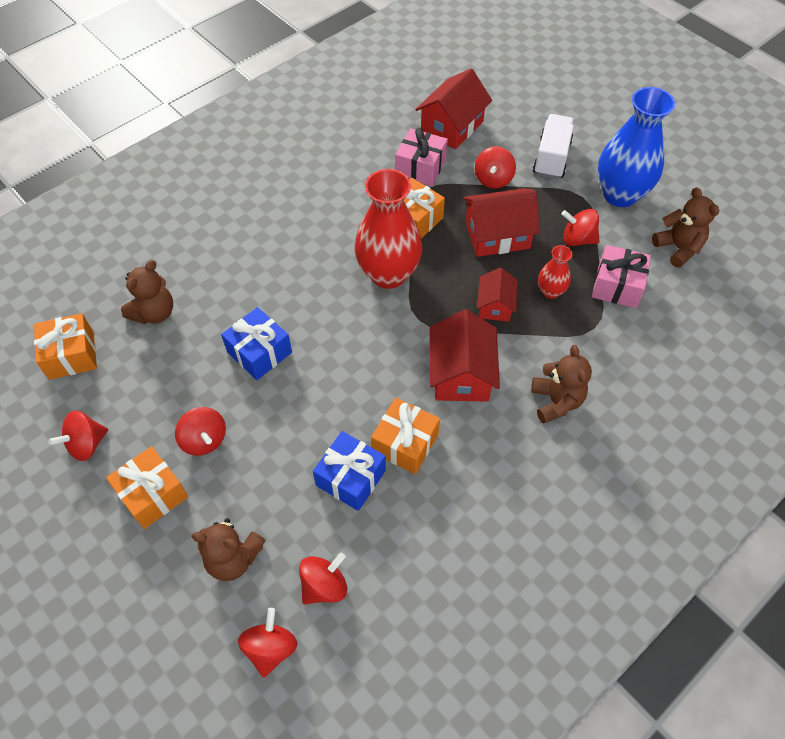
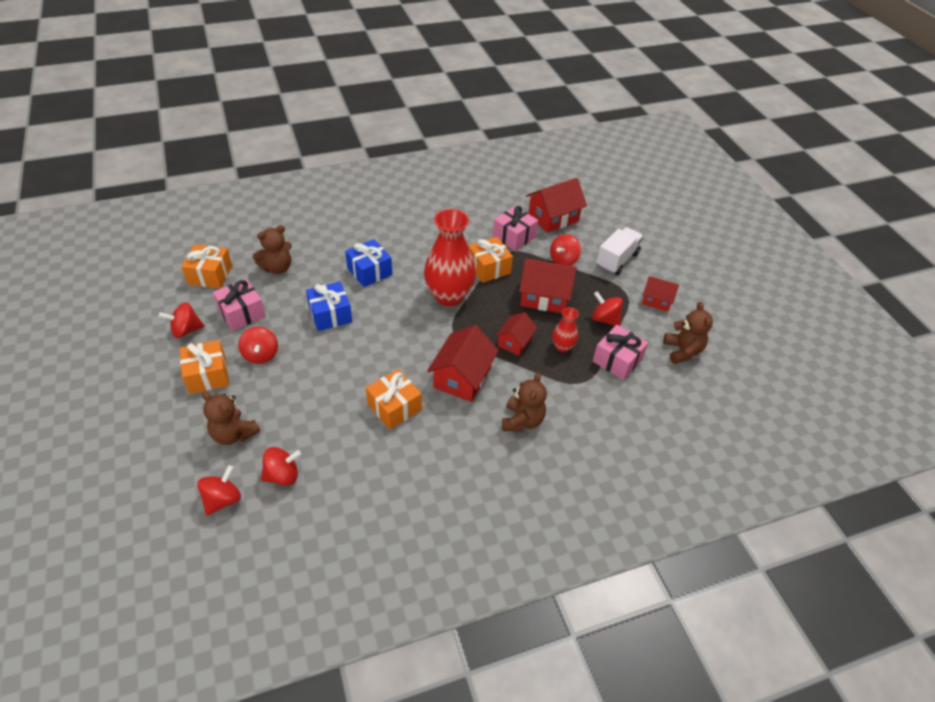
camera: 20 degrees right, 10 degrees down
(146, 393) = (242, 313): none -> pink gift
(350, 478) = (343, 415): blue gift -> blue gift (369, 271)
(620, 194) = (657, 300): blue vase -> red house

